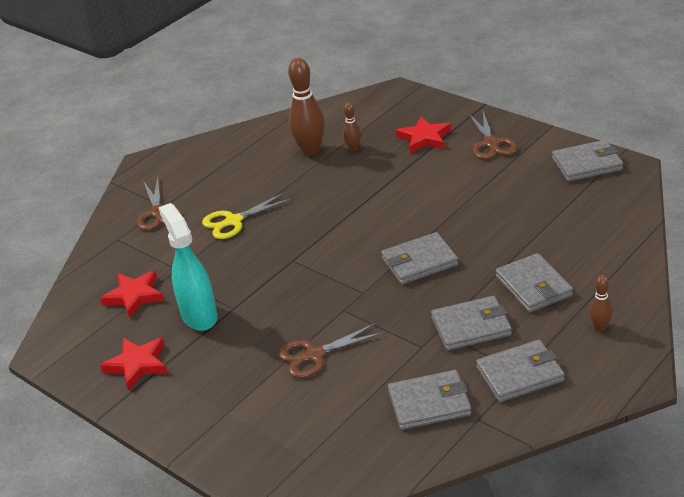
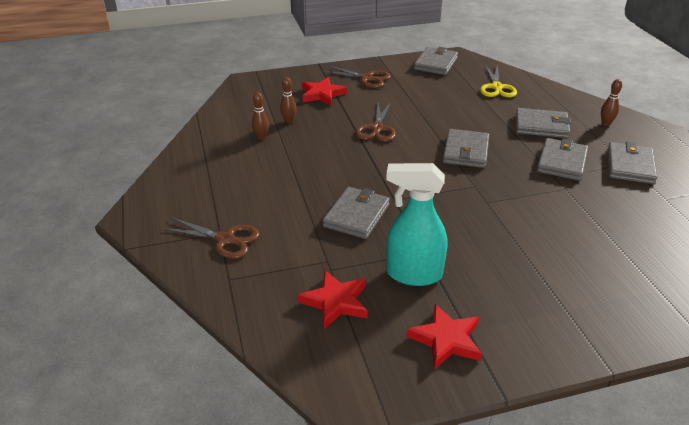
camera: 60 degrees left, 0 degrees up
(233, 221) = (300, 206): yellow scissors -> yellow scissors (496, 87)
(310, 151) = (261, 137): brown bowling pin -> brown bowling pin, size x0.51
(314, 355) = (530, 236): brown scissors -> brown scissors (377, 129)
(429, 403) = (633, 210): grey wallet -> grey wallet (356, 215)

